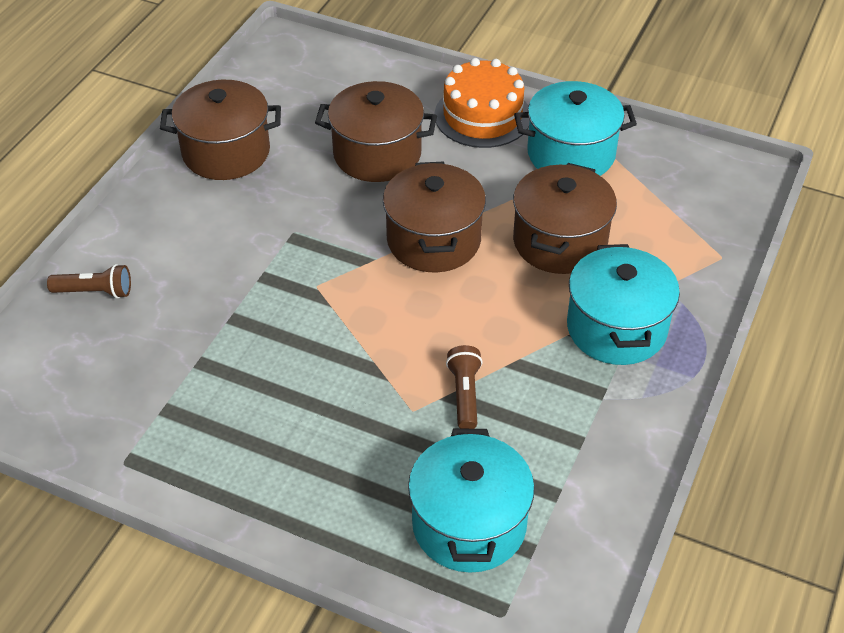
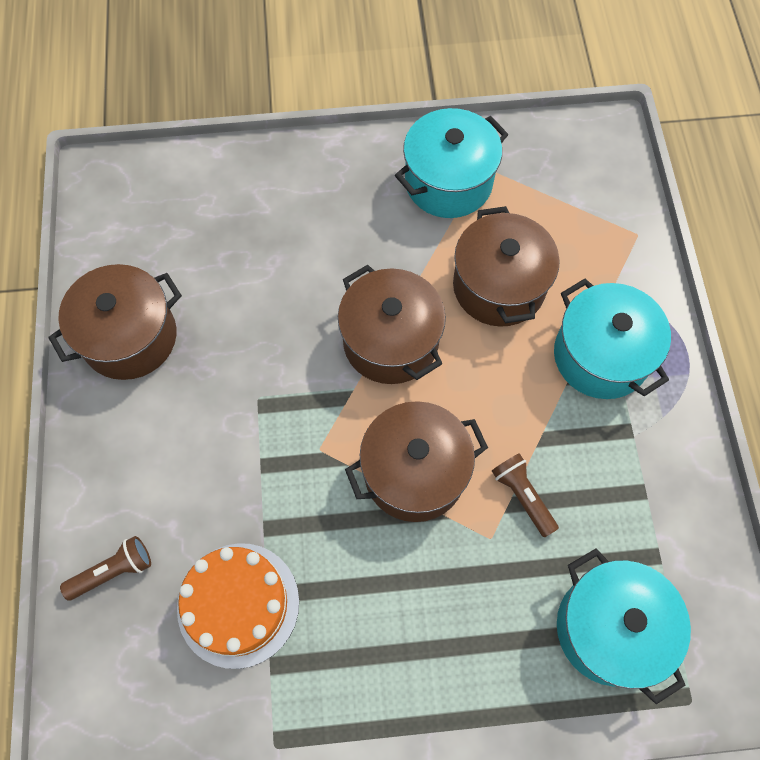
camera: 30 degrees left, 20 degrees up
(377, 154) = (276, 267): brown pot -> brown pot (414, 472)
(482, 116) = (344, 175): orange cake -> orange cake (238, 604)

